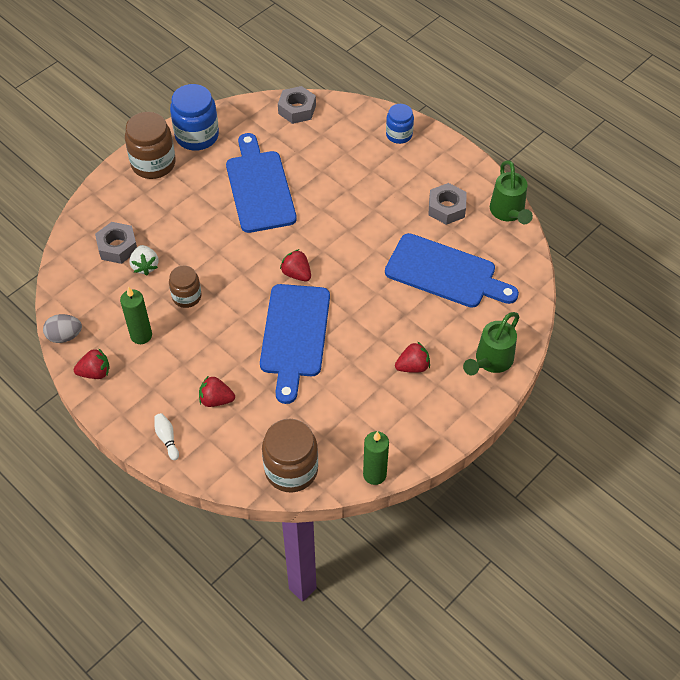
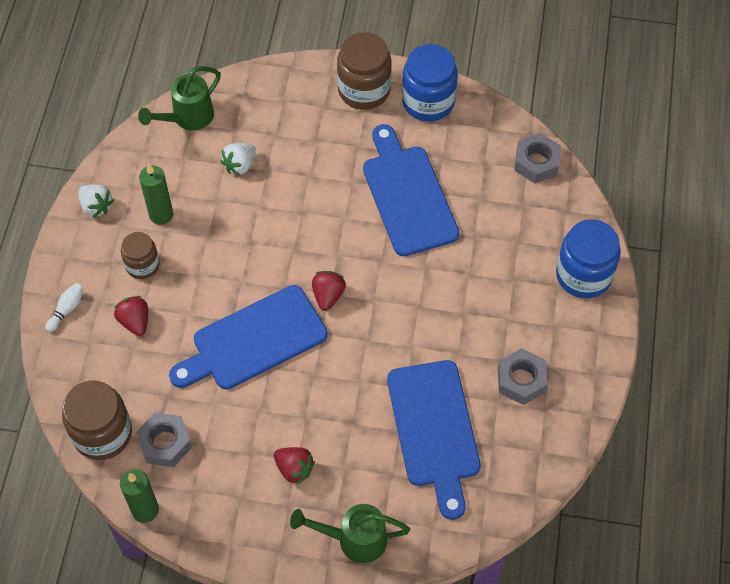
camera: 55 degrees right, 5 degrees up
(65, 336) = (117, 157): grey egg -> none
(95, 372) = (96, 206): red strawberry -> white strawberry
(117, 247) = (244, 129): grey nut -> grey nut (165, 443)
(186, 296) = (231, 221): brown jar -> brown jar (142, 265)
(259, 188) = (408, 196): blue cutting board -> blue cutting board turned 60 degrees counterclockwise
(399, 134) = (583, 275): blue jar -> blue jar, size x1.64
(508, 212) = (564, 444): green watering can -> green watering can (188, 118)

